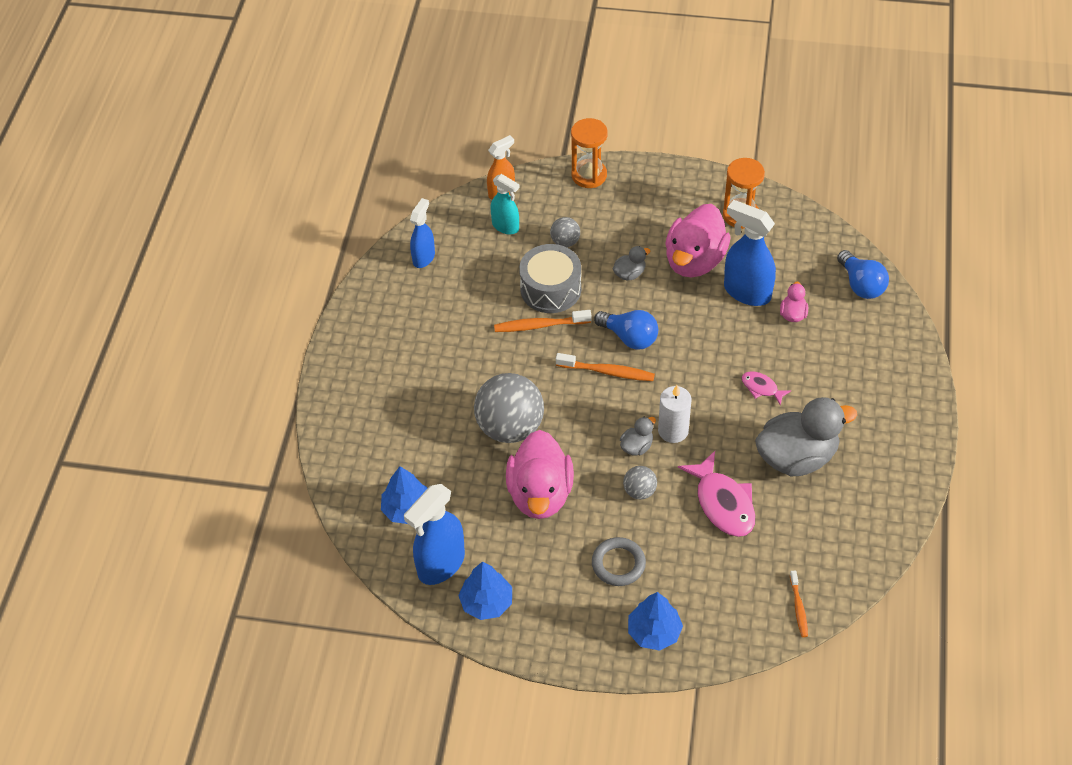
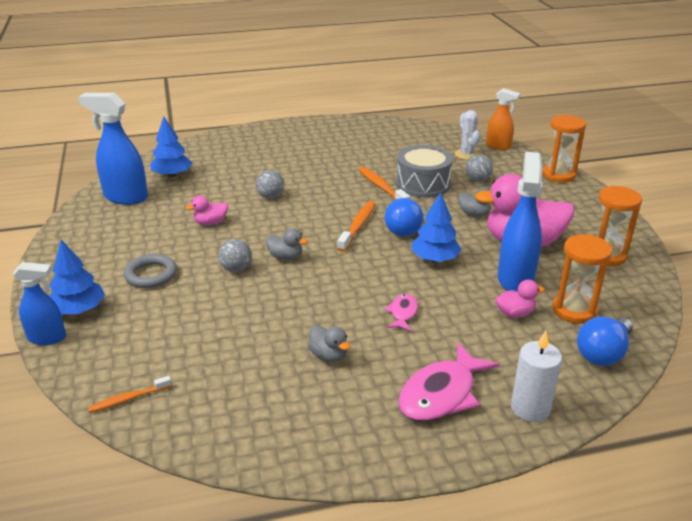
camera: 65 degrees right, 20 degrees down
(424, 257) = (406, 133): blue spray bottle -> blue spray bottle (47, 338)
(486, 602) = (94, 223): blue tree -> blue tree (435, 259)
(506, 226) = (466, 154): turquoise spray bottle -> white cactus
(510, 427) = (270, 197): grey ball -> grey ball, size x0.47
(540, 494) = (210, 223): pink duck -> pink duck, size x0.45
(607, 372) = (358, 226): orange toothbrush -> orange toothbrush turned 150 degrees counterclockwise
(673, 431) = (315, 272): white candle -> white candle (530, 408)
(723, 503) = (244, 319): pink fish -> pink fish (441, 394)
(797, 457) = (328, 355): grey duck -> grey duck, size x0.45
(804, 275) = (574, 310): none -> orange hourglass

